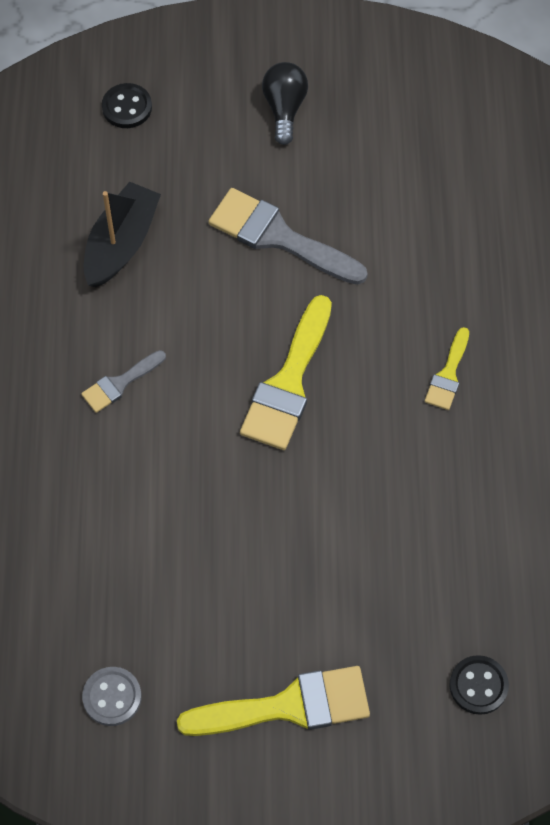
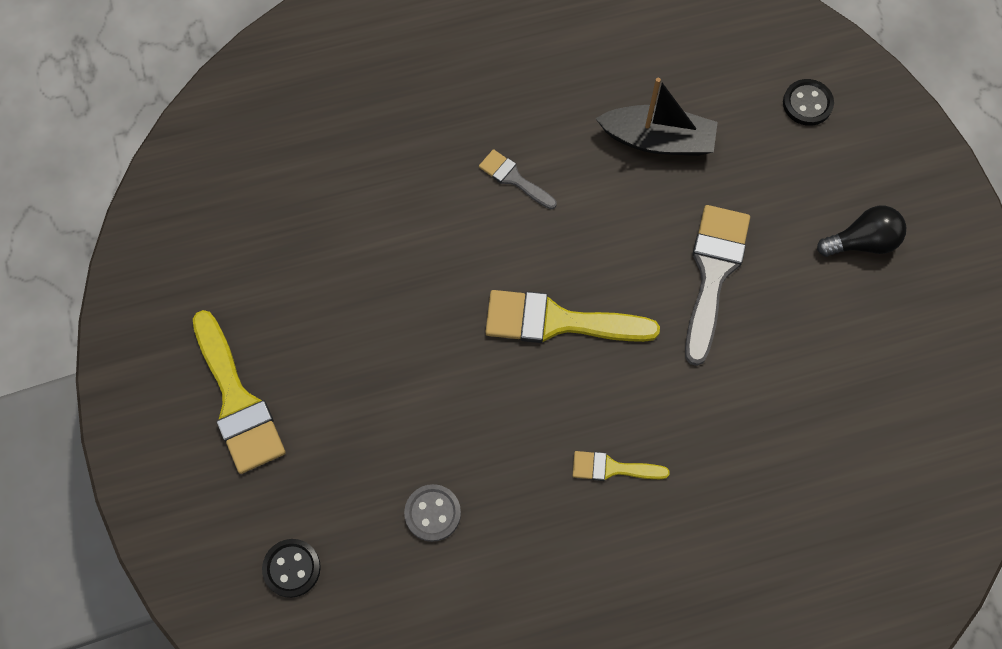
camera: 75 degrees right, 5 degrees up
(112, 697) = (216, 254): grey button -> grey button (432, 513)

